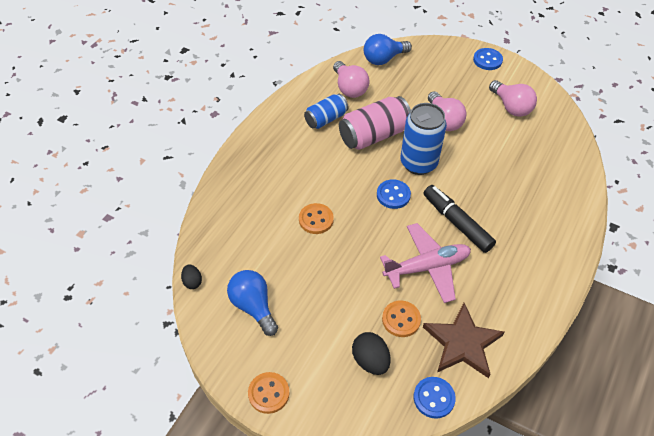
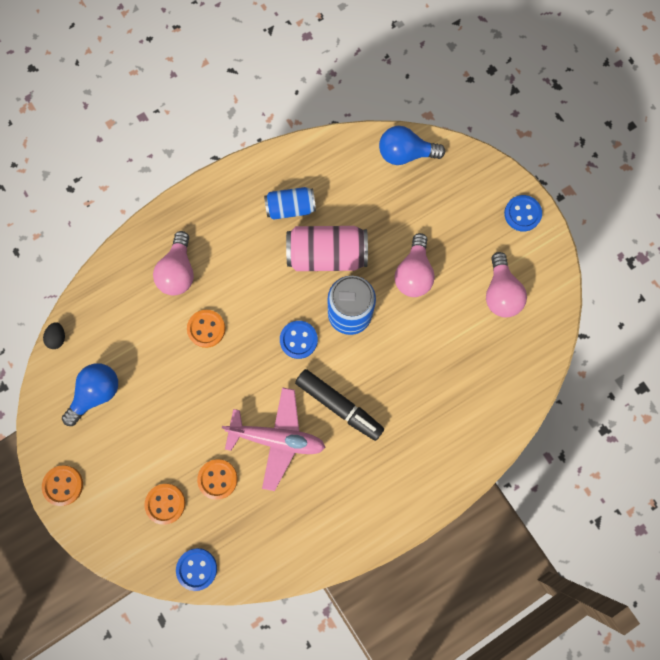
camera: 30 degrees right, 25 degrees up
(253, 306) = (96, 393): blue light bulb -> blue light bulb turned 45 degrees clockwise
(349, 88) = (341, 178): pink light bulb -> pink light bulb (178, 271)
(370, 361) = (165, 503): black egg -> orange button
(456, 223) = (339, 405): black marker -> black marker turned 135 degrees clockwise
(462, 343) = (256, 533): brown star -> none

